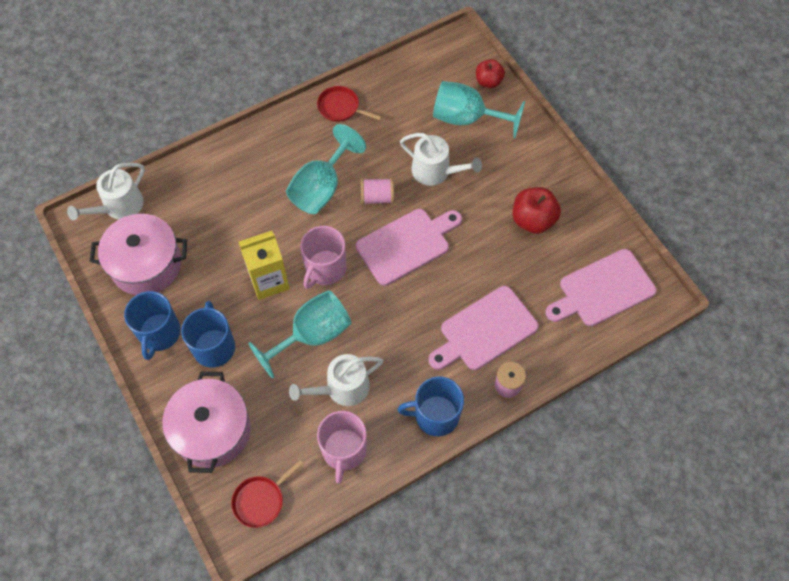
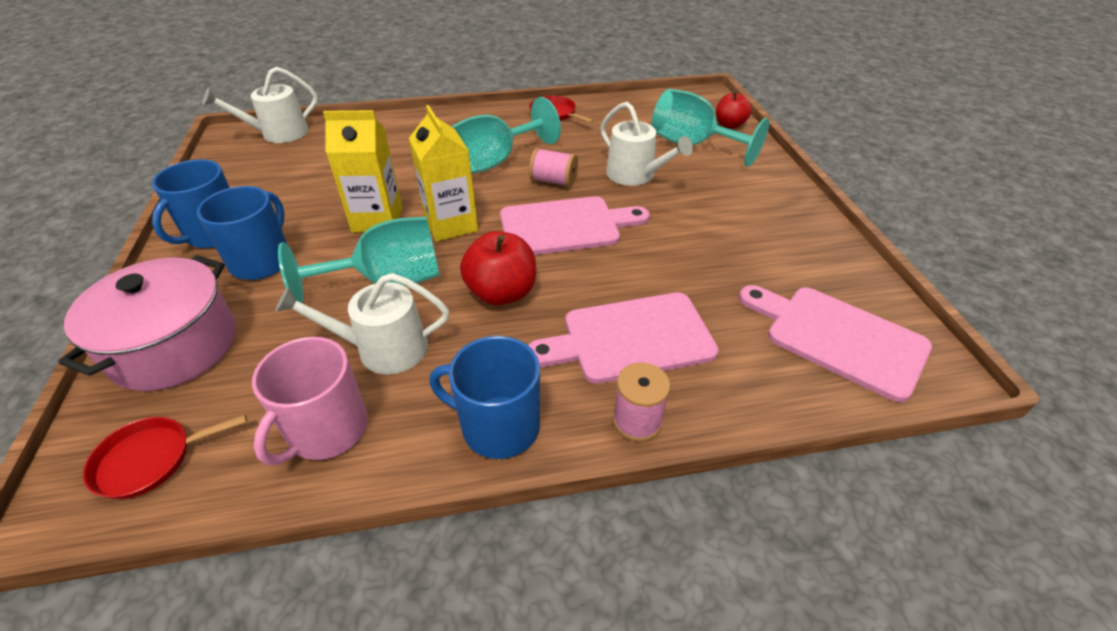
camera: 20 degrees right, 20 degrees down
(146, 264) = (260, 177): pink pot -> none
(325, 269) = (451, 224): pink mug -> yellow carton
(533, 220) = (747, 241): red apple -> red apple (501, 293)
(603, 290) = (838, 338): pink cutting board -> pink cutting board turned 45 degrees clockwise

